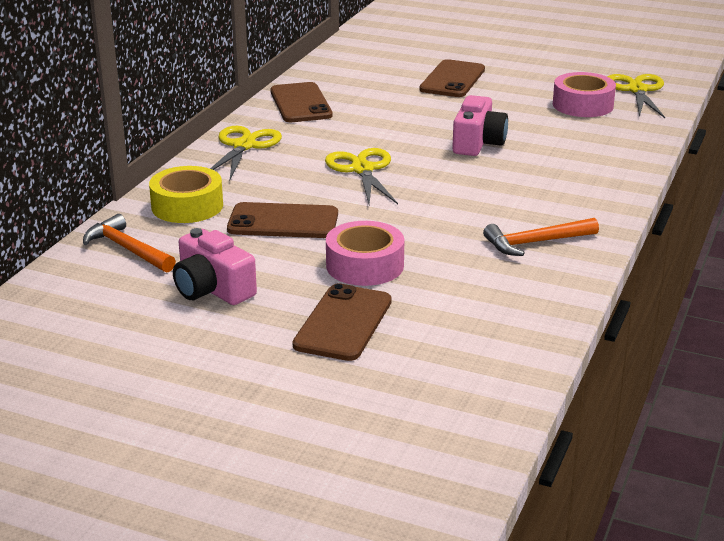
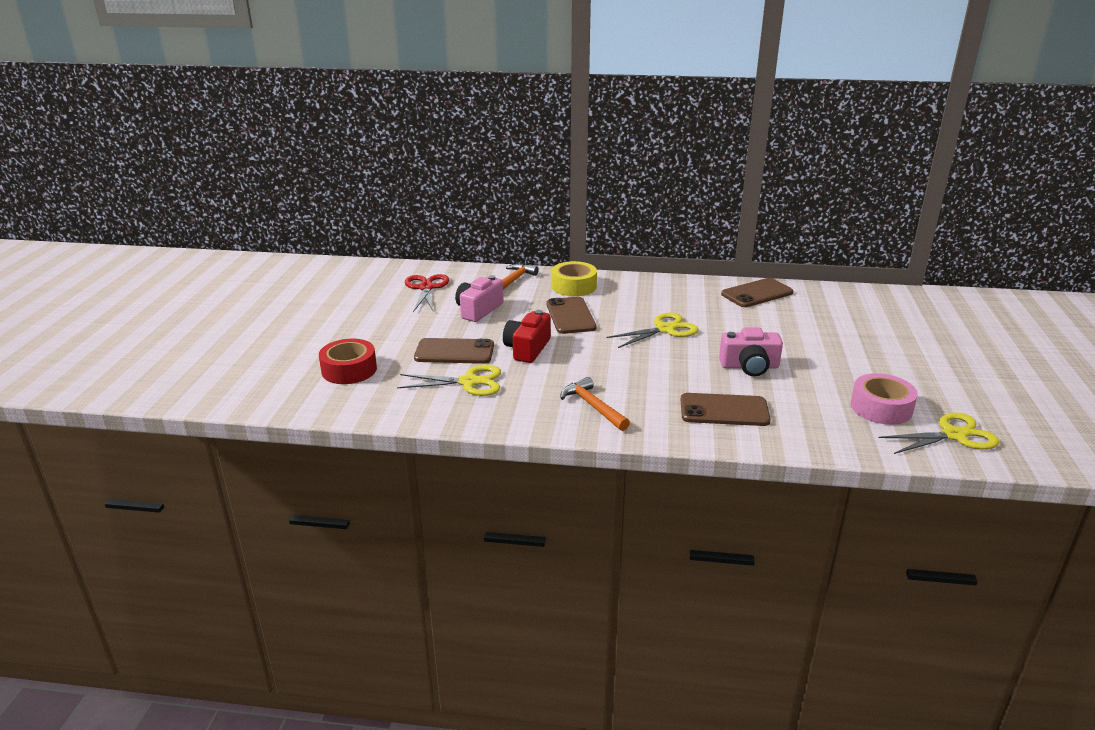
camera: 75 degrees right, 0 degrees up
(86, 329) = (426, 288): none -> red scissors
(244, 146) = (670, 287): yellow scissors -> yellow scissors (469, 382)
(354, 425) = (349, 370): none -> red tape
(365, 265) = (527, 349): pink tape -> red camera
(452, 79) = (869, 342): brown phone -> brown phone (724, 410)

